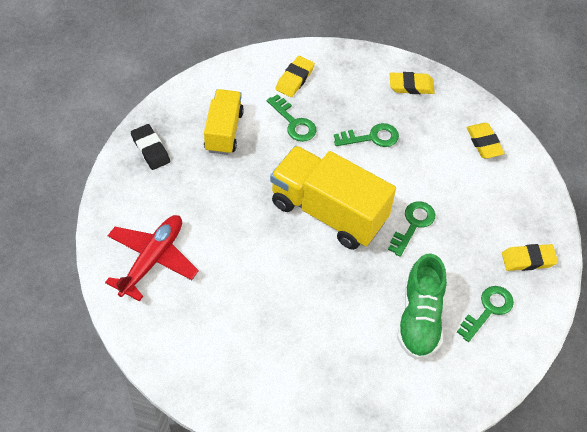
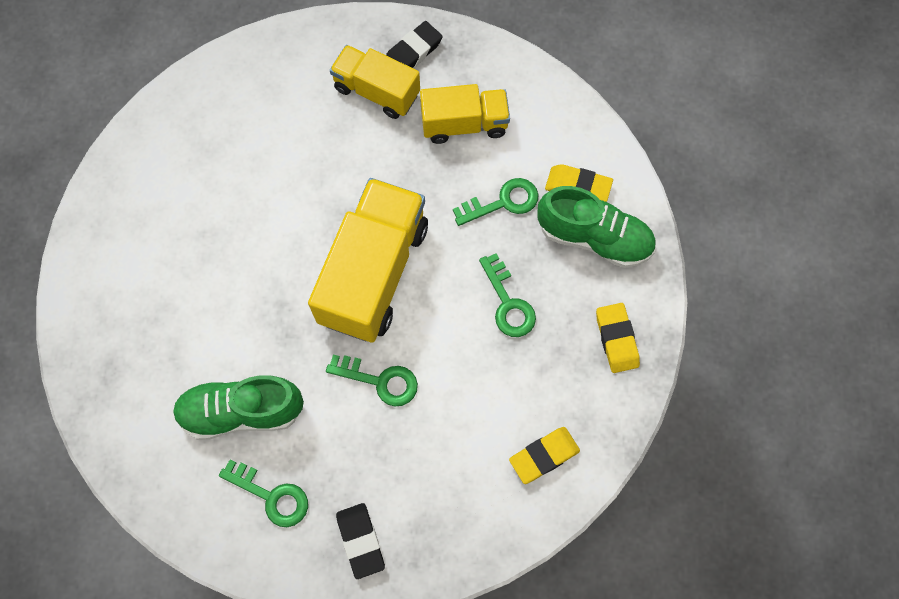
camera: 80 degrees right, 15 degrees up
(152, 259) = (260, 98): red plane -> none
(176, 179) = (377, 91): none -> yellow truck
(294, 123) = (503, 202): green key -> green key turned 150 degrees counterclockwise
(335, 79) = (594, 237): none -> green shoe
(528, 260) = (360, 541): yellow eraser -> black eraser

